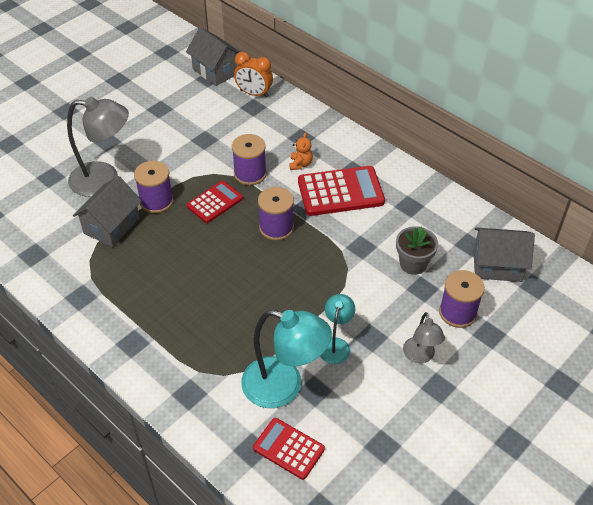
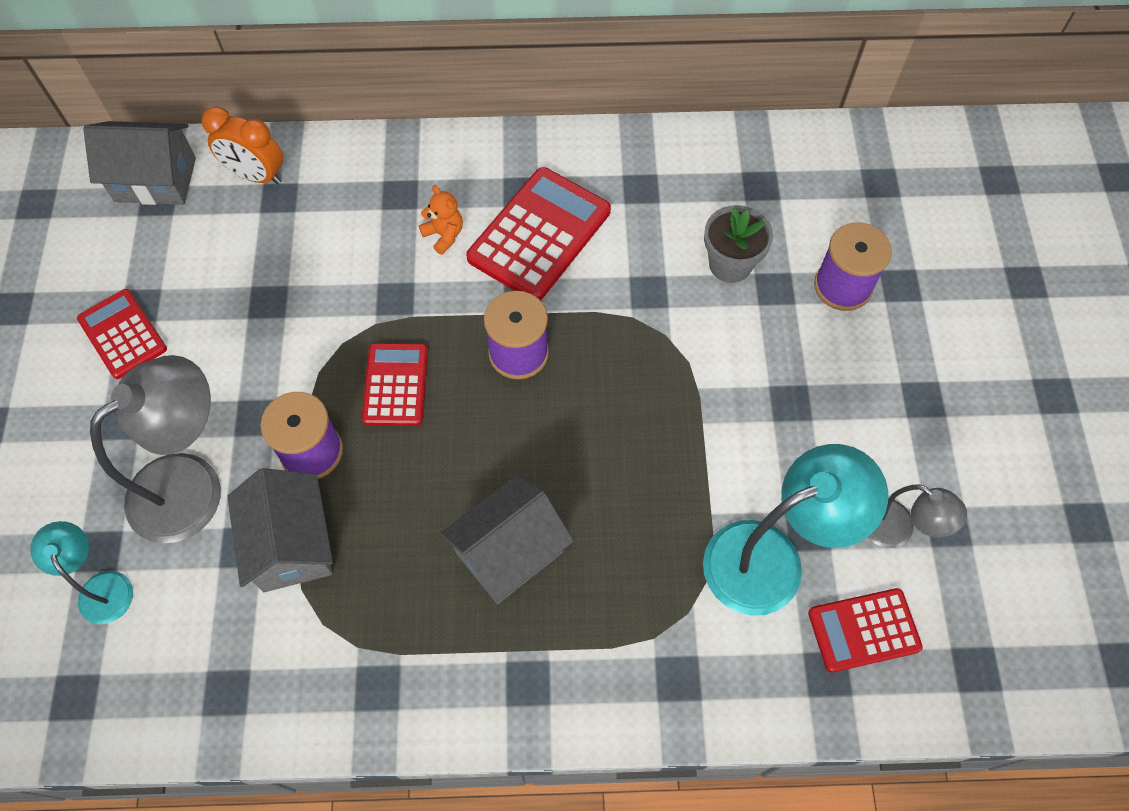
camera: 45 degrees left, 15 degrees up
(142, 114) = (122, 334): none -> red calculator
(250, 174) = (394, 303): purple spool -> none
(254, 94) = (256, 175): orange clock -> orange clock turned 45 degrees clockwise
(336, 345) = (765, 449): turquoise lamp -> turquoise lamp (102, 586)
(420, 356) = (865, 378): grey lamp -> grey lamp (897, 530)
(497, 265) = (817, 189): grey house -> grey house (509, 552)

